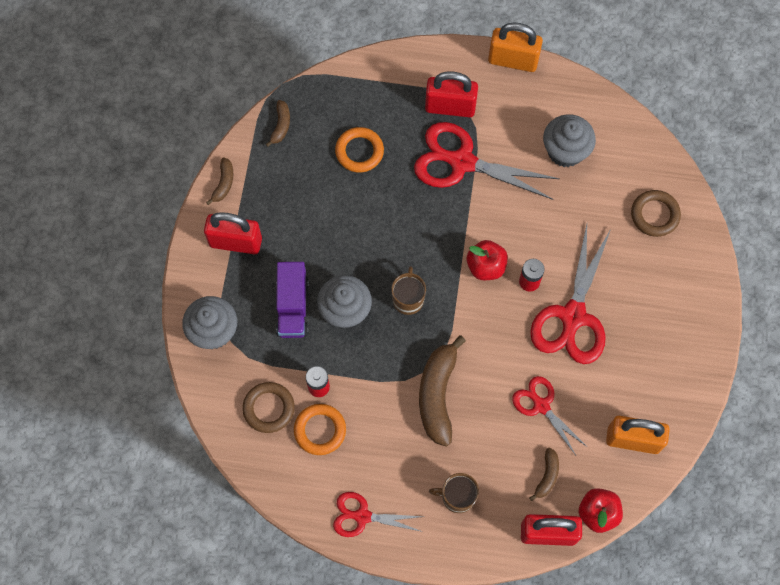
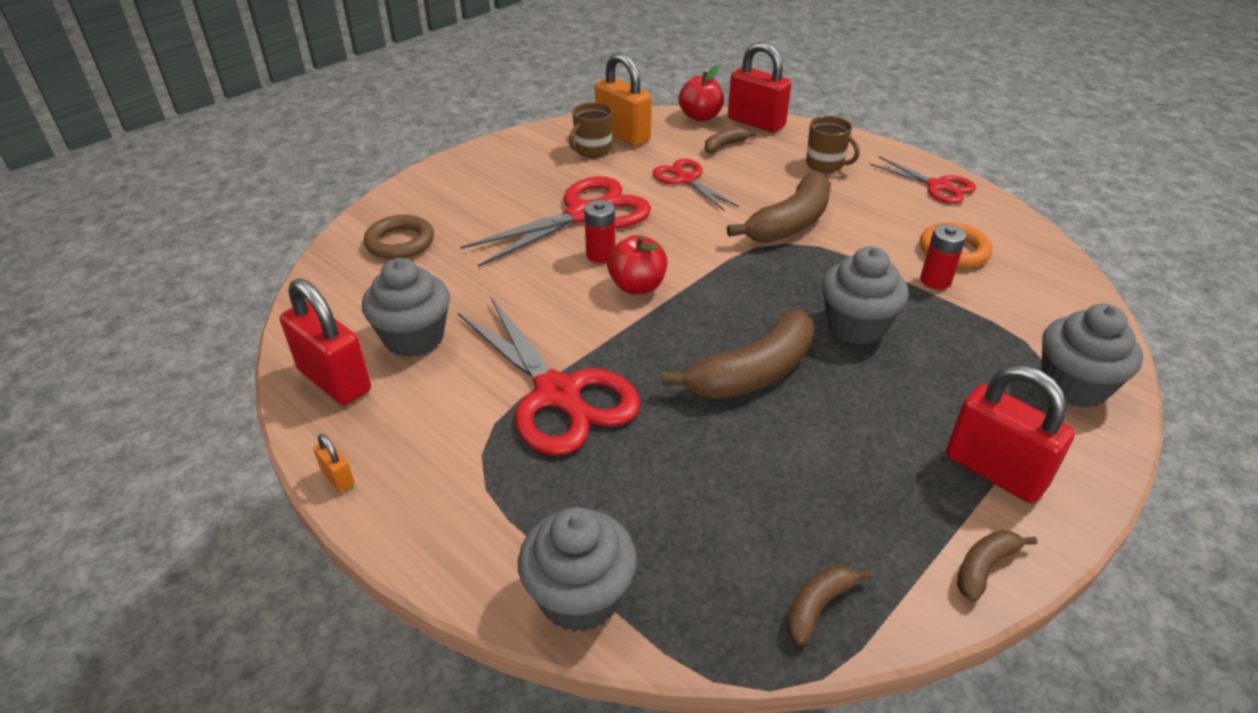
camera: 145 degrees left, 30 degrees down
(269, 408) = (1015, 289): brown ring -> none
(292, 307) = (932, 360): purple truck -> none
(359, 151) = (700, 487): orange ring -> none
(371, 74) = (579, 597): none -> grey cupcake
(379, 236) = (752, 373): none -> brown banana
(408, 299) = (762, 301): brown mug -> brown mug (592, 149)
(450, 107) = (501, 469): red padlock -> red padlock (334, 380)
(513, 60) = (338, 478): orange padlock -> orange padlock, size x0.43
(541, 405) = (686, 179): red scissors -> red scissors turned 150 degrees clockwise

